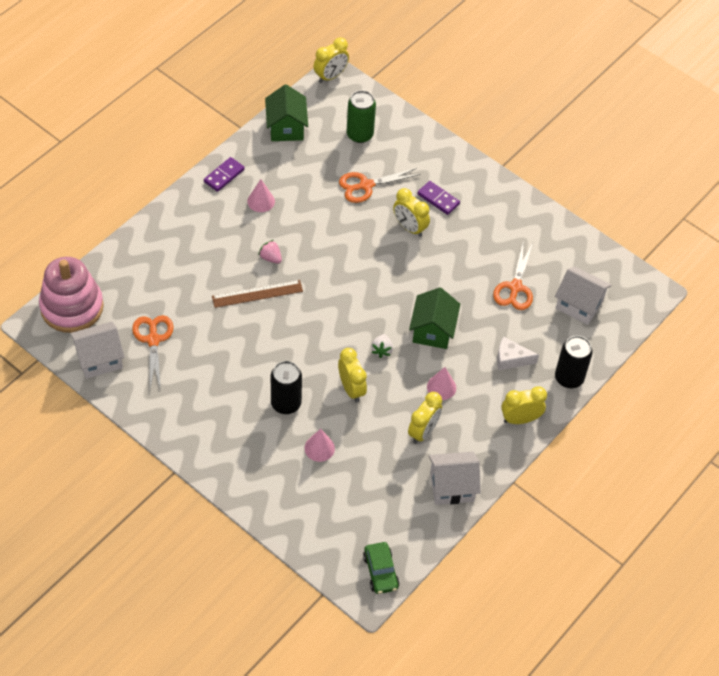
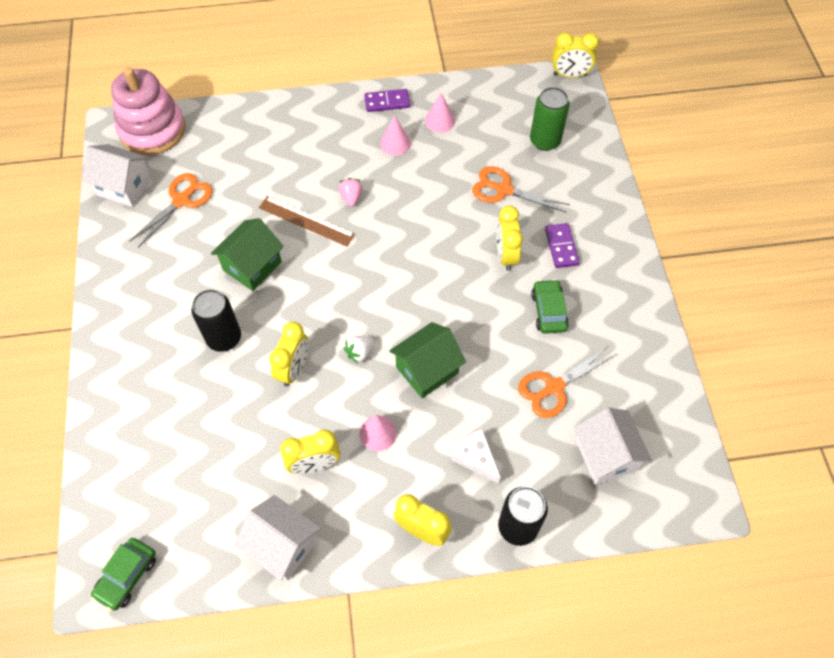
camera: 45 degrees right, 5 degrees up
(286, 127) = (483, 95): green house -> green house (252, 266)
(319, 448) = (206, 403): pink cone -> pink cone (440, 121)
(469, 244) = (548, 311): none -> green car

